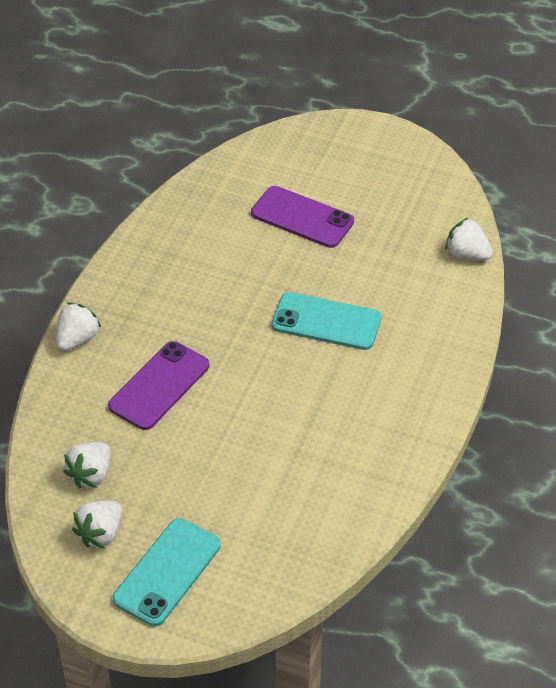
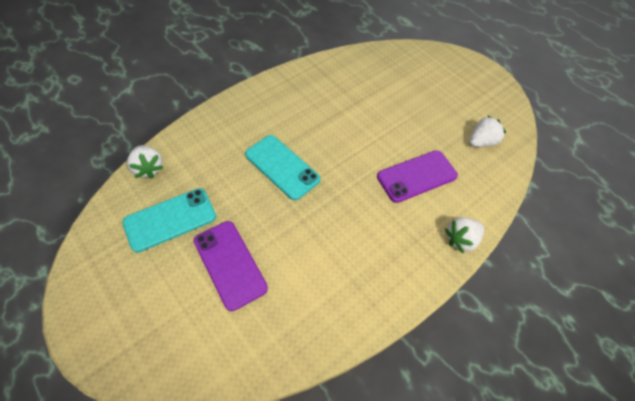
camera: 155 degrees left, 10 degrees up
(101, 534) = (485, 110): white strawberry -> none
(167, 572) = (457, 79): turquoise phone -> turquoise phone (170, 219)

